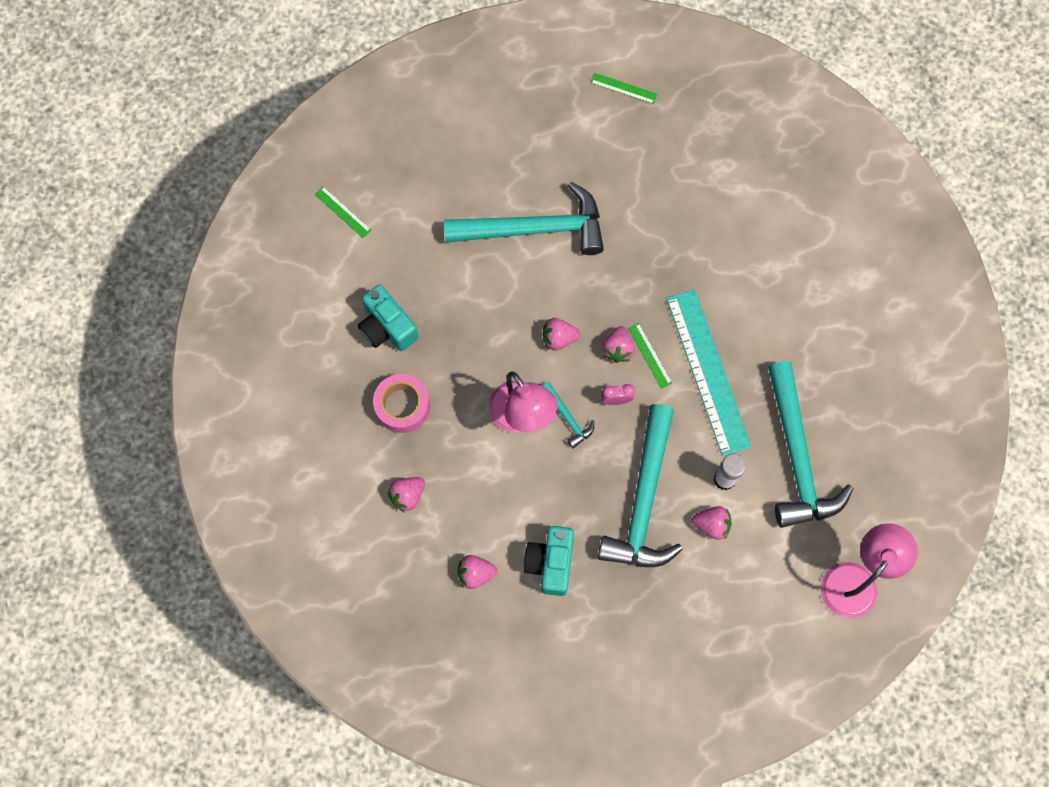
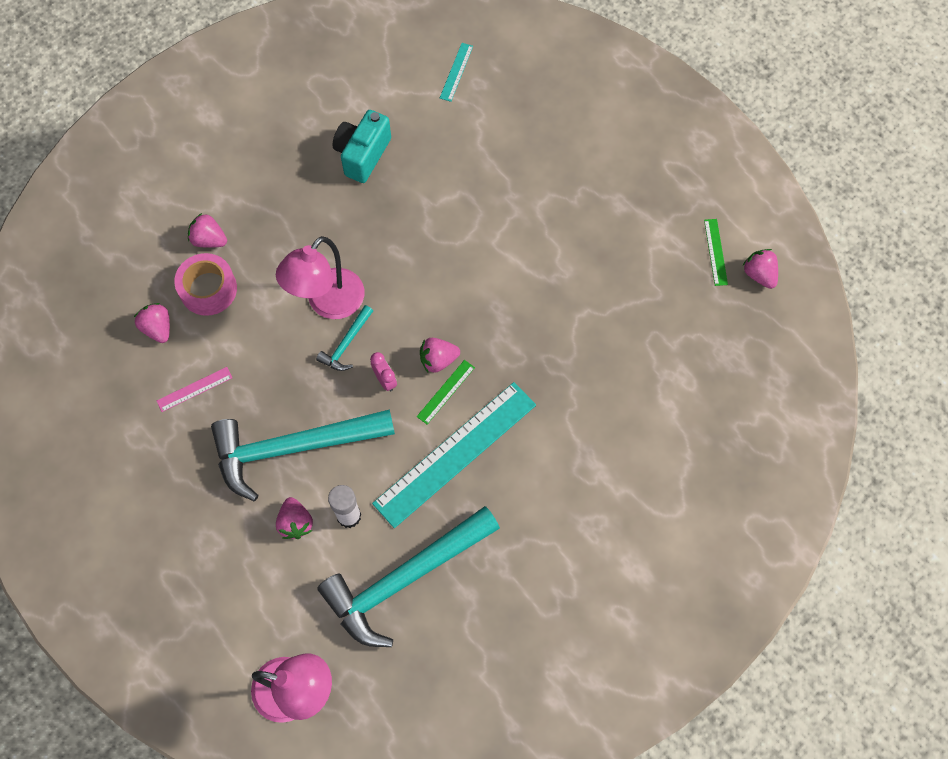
camera: 65 degrees right, 5 degrees down
(343, 212) = (456, 72): green ruler -> turquoise ruler
(402, 406) = (292, 199): pink tape -> pink tape (208, 289)
(534, 229) = (524, 235): turquoise hammer -> none
(550, 563) = (194, 389): turquoise camera -> pink ruler
(558, 338) = (423, 302): pink strawberry -> pink strawberry (759, 274)

